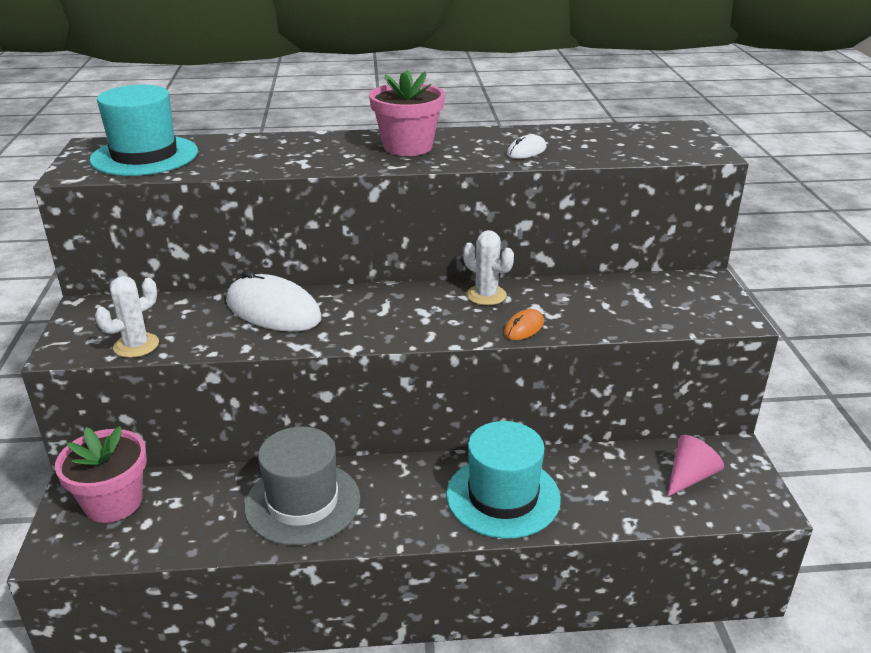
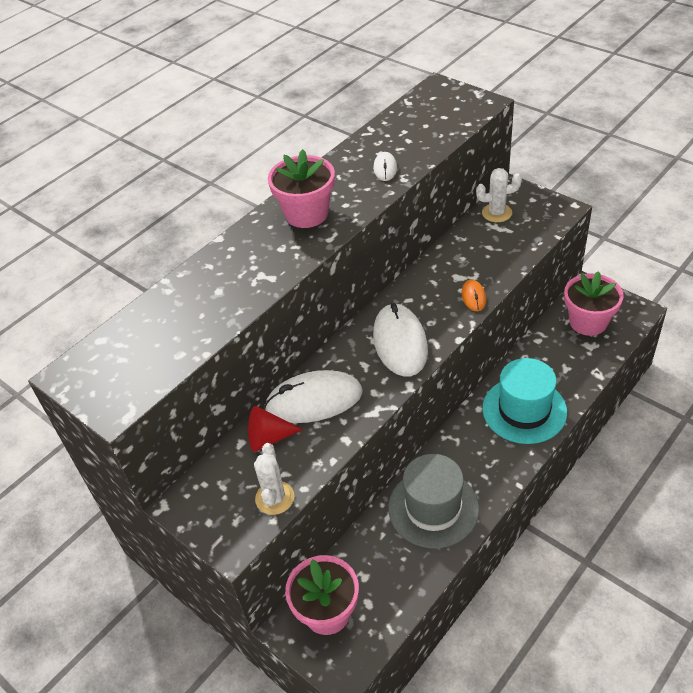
camera: 40 degrees left, 15 degrees up
(144, 156) = (136, 353): turquoise hat -> none
(202, 310) = (268, 438): none -> red cone
(403, 318) = (400, 343): none -> white mouse
(486, 295) = (419, 289): white cactus -> white cactus (497, 213)
(689, 476) = (588, 322): pink cone -> pink flower pot

